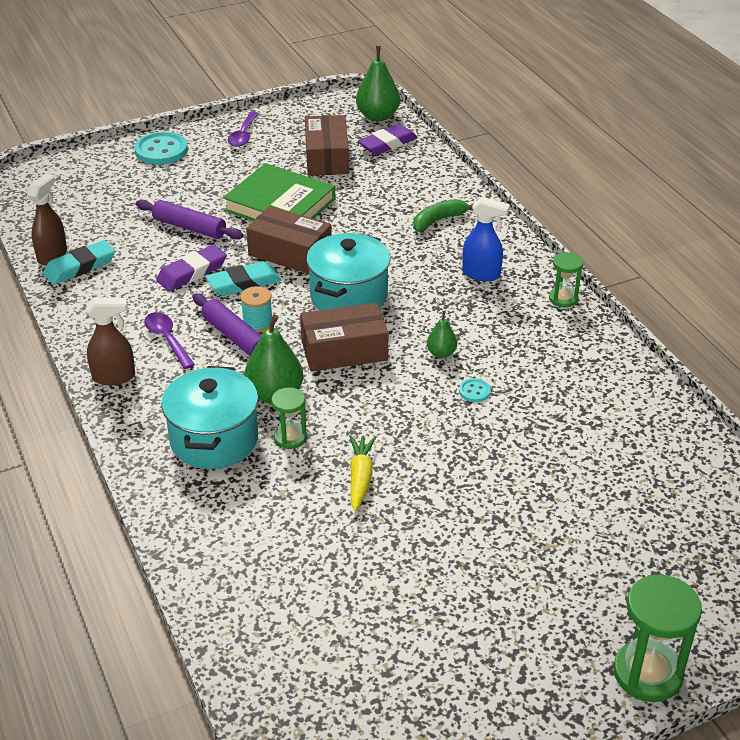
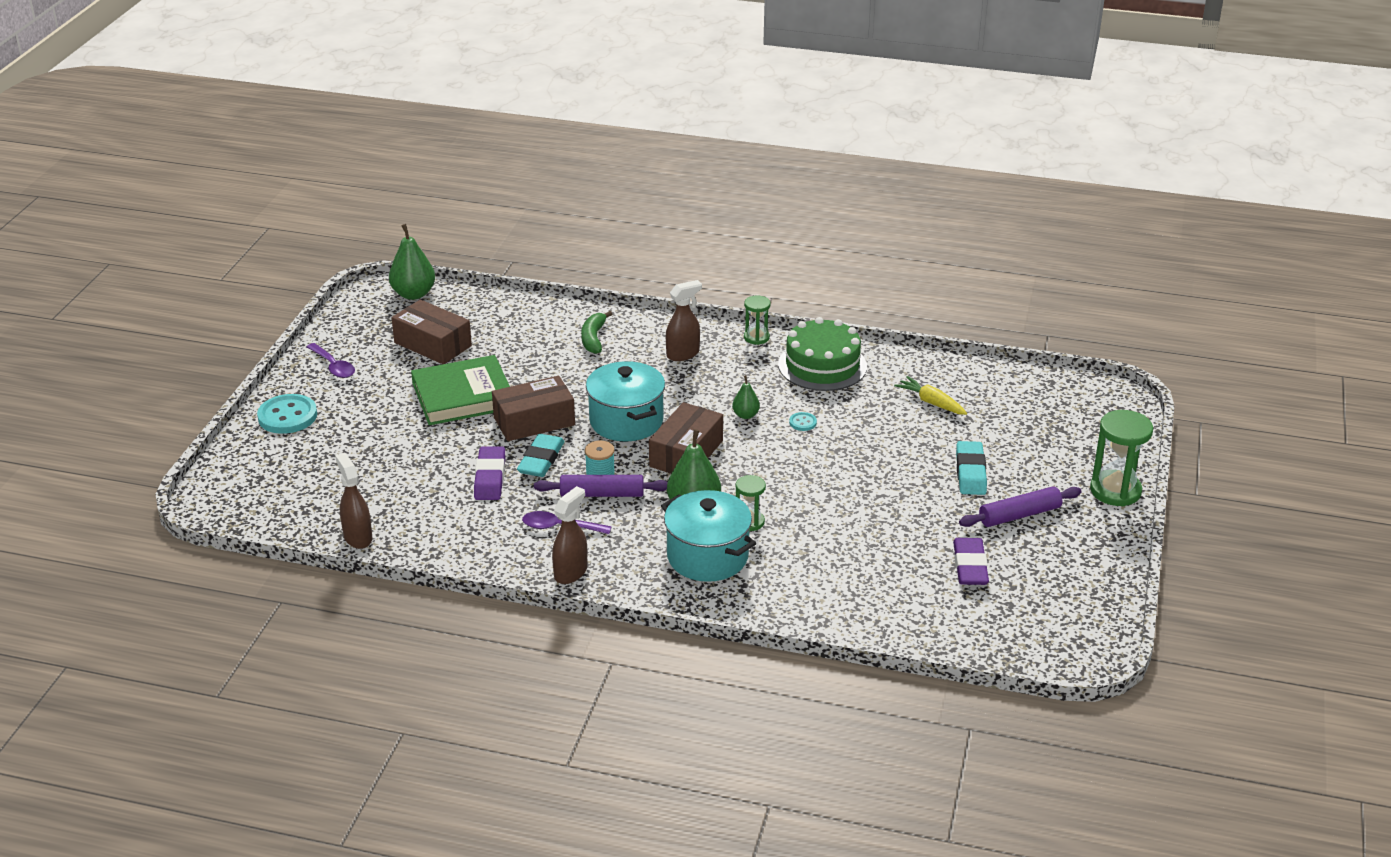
camera: 50 degrees left, 5 degrees down
(80, 267) = (397, 530): turquoise eraser -> turquoise eraser (970, 472)
(189, 227) = (426, 452): purple rolling pin -> purple rolling pin (1019, 515)
(360, 477) = (827, 511): yellow carrot -> yellow carrot (931, 402)
(387, 144) = (459, 309): purple eraser -> purple eraser (970, 566)
(481, 274) = (683, 354): blue spray bottle -> brown spray bottle
(576, 357) = (822, 365): none -> green cake

